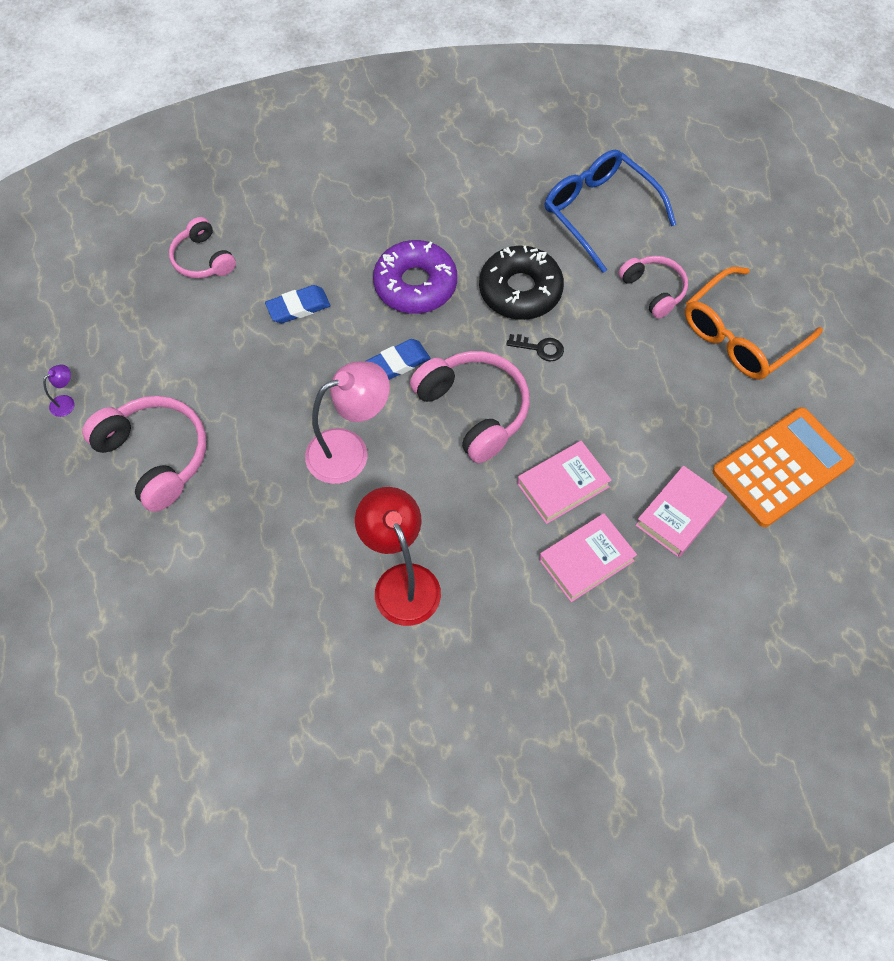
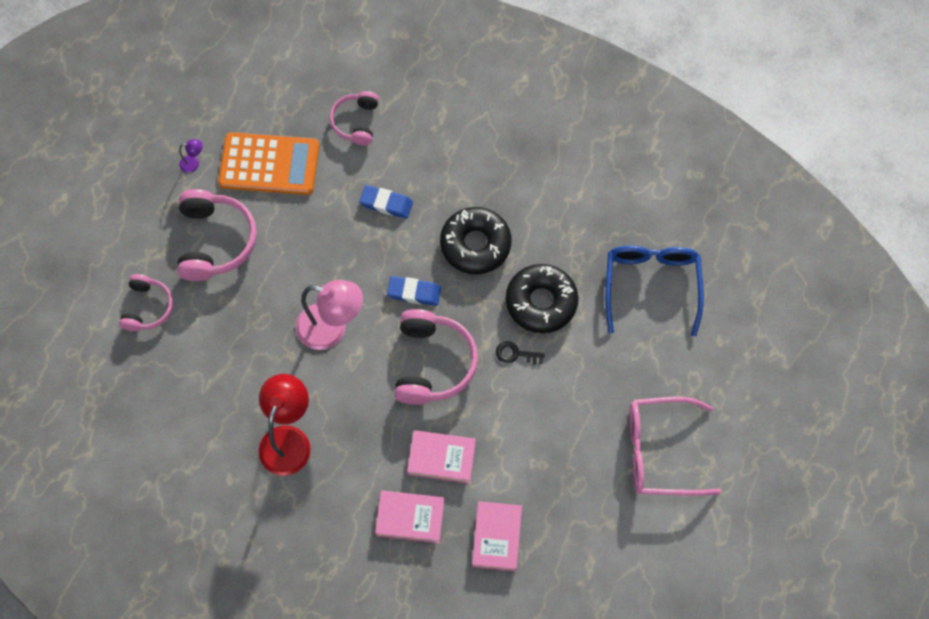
camera: 40 degrees right, 5 degrees up
(415, 284) = (475, 244): purple donut -> black donut
(540, 348) = (515, 354): black key -> black key turned 135 degrees clockwise
(653, 290) = (632, 372): pink headphones -> pink headphones (147, 307)
(679, 514) = (496, 537): pink book -> pink book turned 75 degrees counterclockwise
(739, 337) = (658, 452): orange glasses -> pink glasses
(782, 467) = (595, 562): orange calculator -> orange calculator (269, 164)

